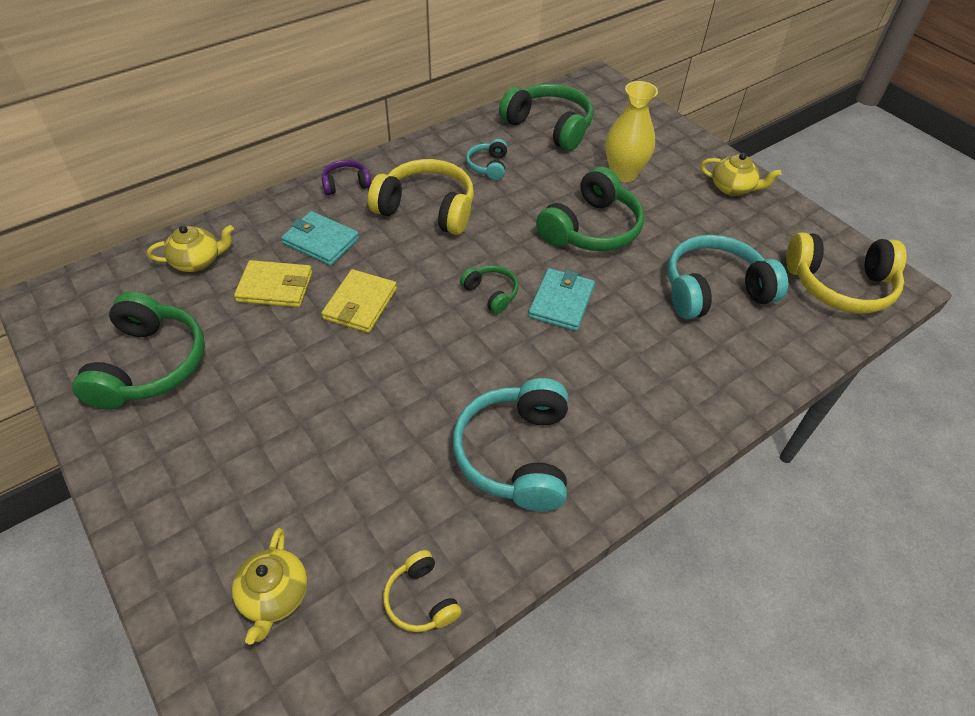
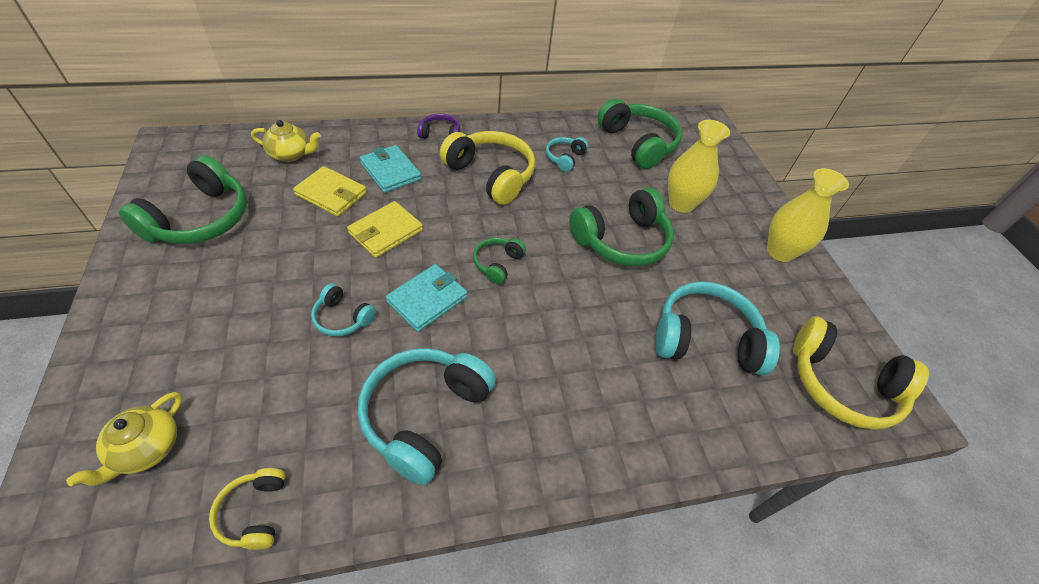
camera: 20 degrees right, 0 degrees up
(377, 401) = (342, 318): none -> turquoise headphones
(491, 293) = (497, 264): green headphones -> green headphones turned 135 degrees counterclockwise
(561, 302) = (554, 295): turquoise wallet -> turquoise wallet (427, 299)
(732, 188) = (780, 252): yellow teapot -> yellow vase

